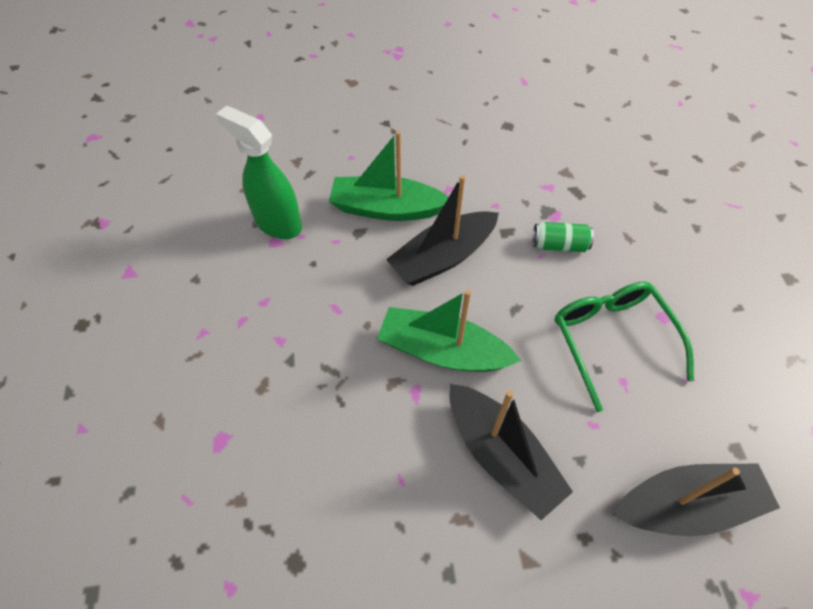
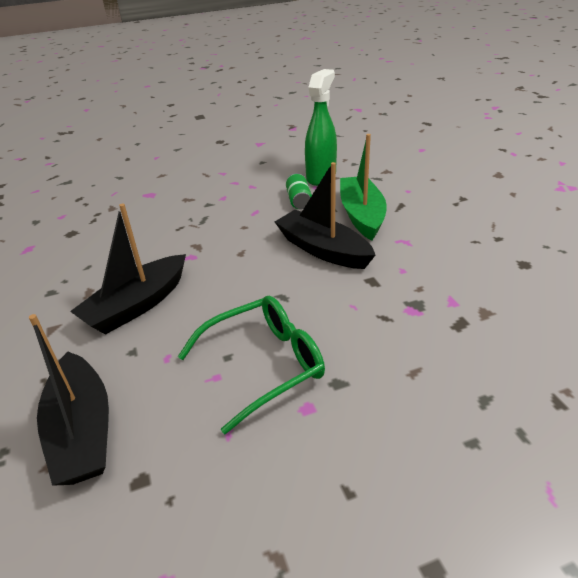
camera: 80 degrees right, 20 degrees down
(442, 351) = (228, 263): green boat -> none
(559, 245) = (373, 317): green can -> green can (299, 200)

